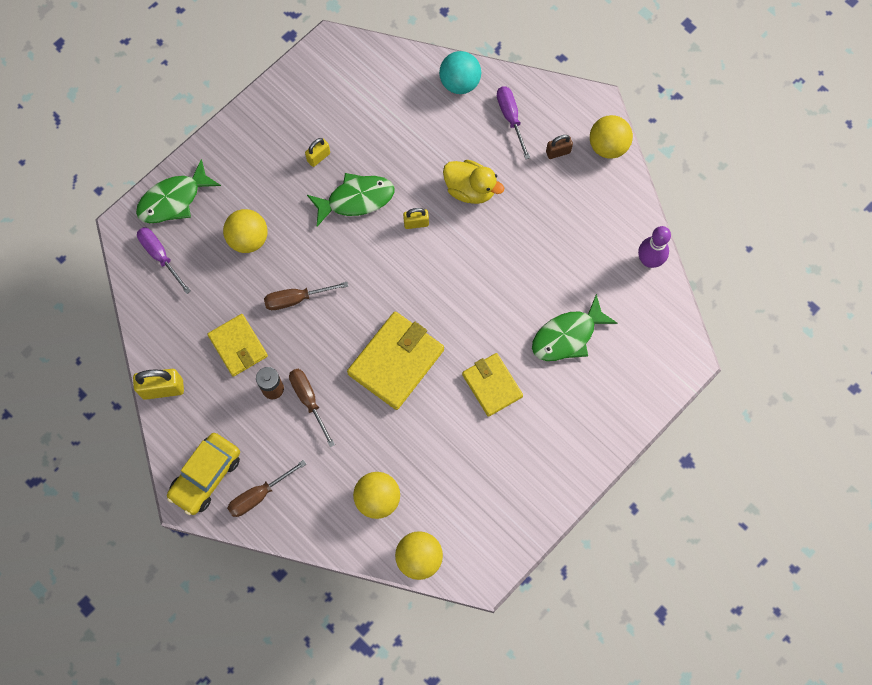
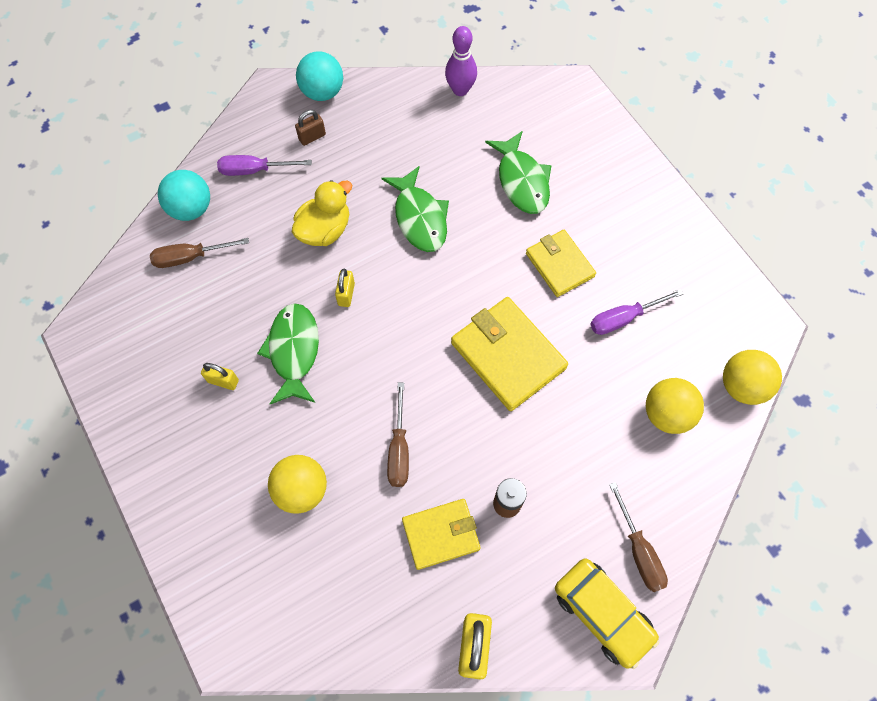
camera: 75 degrees left, 5 degrees down
(160, 256) = (287, 611): purple screwdriver -> purple screwdriver (624, 318)
(174, 200) = (213, 575): green fish -> green fish (419, 217)
(309, 400) = (532, 464): brown screwdriver -> brown screwdriver (190, 257)
(318, 157) = (223, 381): yellow padlock -> yellow padlock turned 45 degrees counterclockwise
(492, 385) = (559, 265): yellow wallet -> yellow wallet turned 75 degrees clockwise
(558, 152) = (312, 137): brown padlock -> brown padlock turned 60 degrees clockwise
(608, 146) = (322, 92): yellow ball -> turquoise ball

